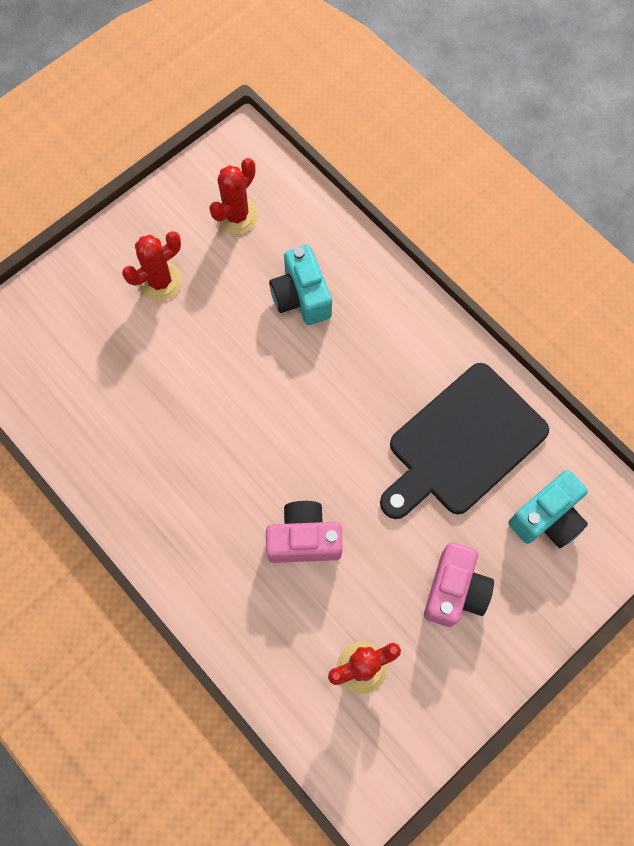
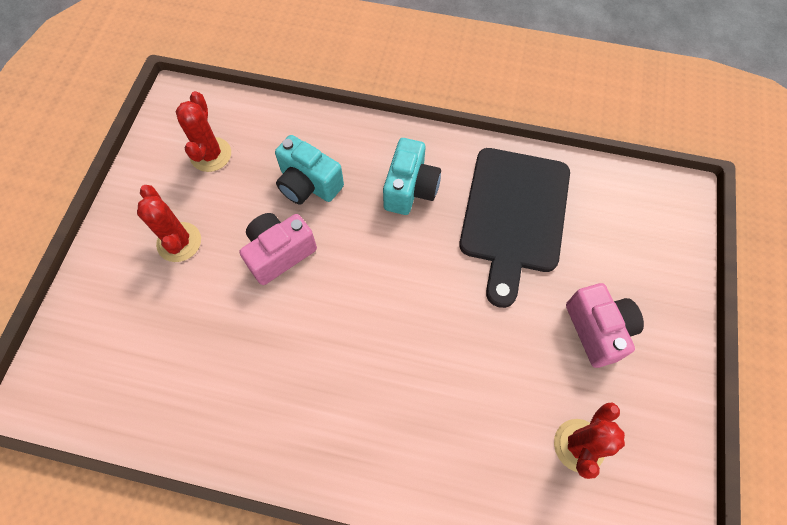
camera: 35 degrees left, 5 degrees down
(160, 281) = (179, 242): red cactus -> red cactus turned 45 degrees counterclockwise
(304, 539) = (452, 372): pink camera -> pink camera (279, 253)
(547, 518) = (616, 229): turquoise camera -> turquoise camera (410, 189)

